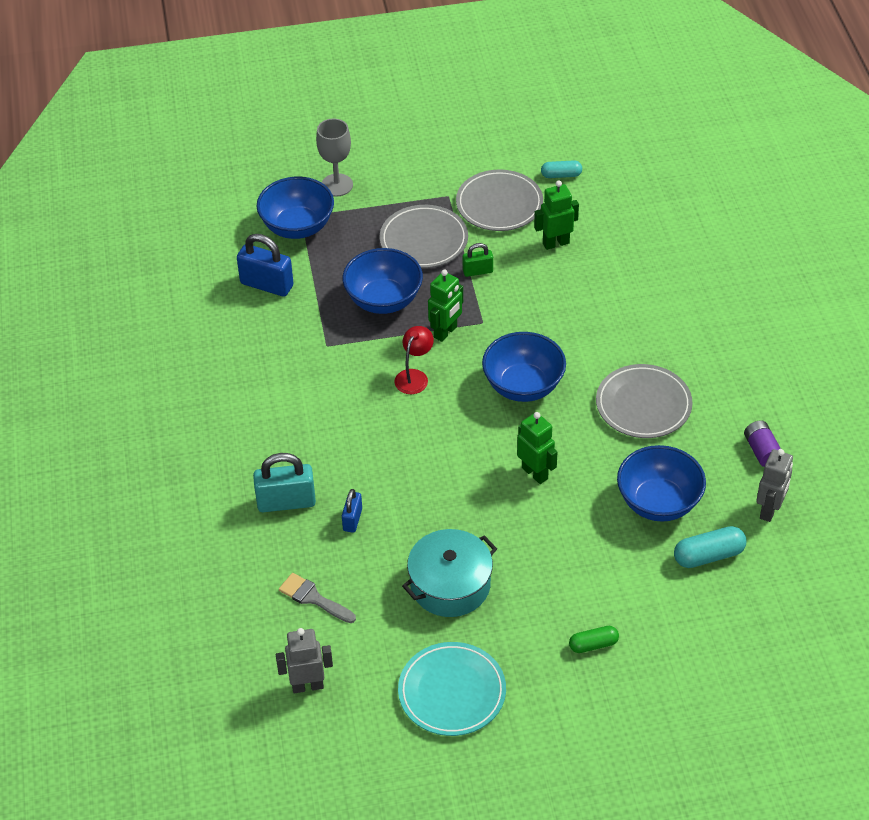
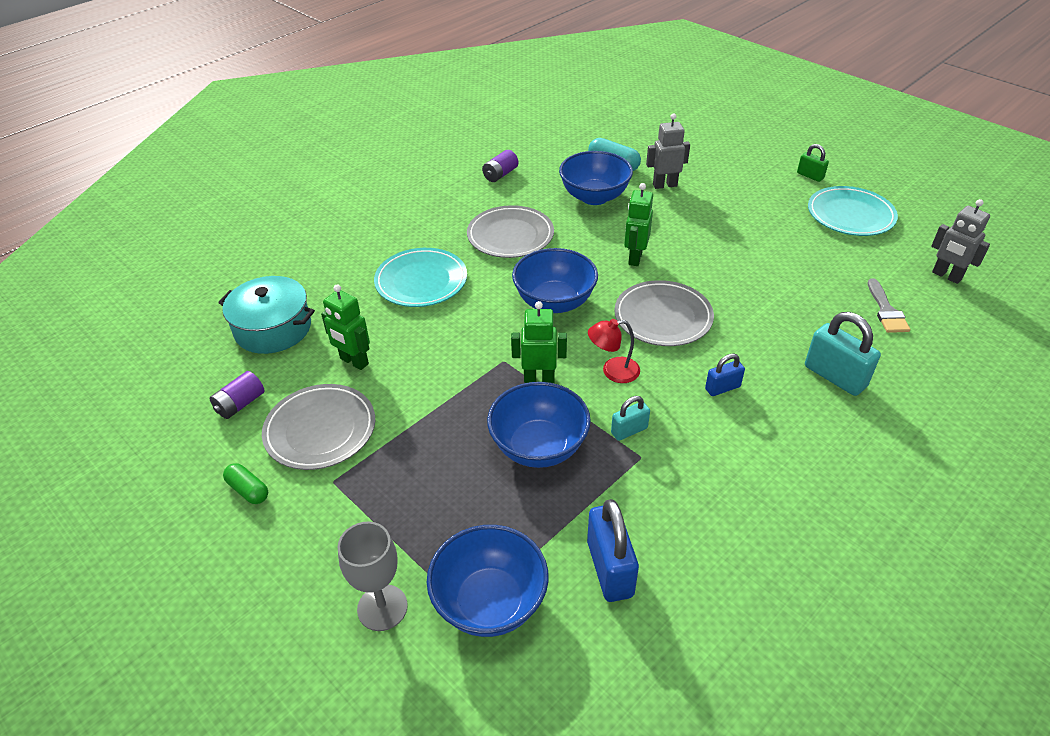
camera: 125 degrees left, 5 degrees down
(352, 519) = (797, 328): blue padlock -> blue padlock (722, 388)
(353, 352) = (629, 430): none -> turquoise padlock
(424, 240) = (423, 463): grey plate -> grey plate (663, 317)
(450, 585) = (779, 252): turquoise pot -> turquoise pot (273, 328)
(477, 271) = (437, 397): green padlock -> green padlock (810, 176)
(561, 175) = (240, 404): turquoise capsule -> purple battery
(593, 645) = (737, 179): green capsule -> green capsule (248, 490)
(624, 317) = (421, 281): none -> turquoise plate
(769, 510) = (549, 156): grey robot -> grey robot (664, 185)

